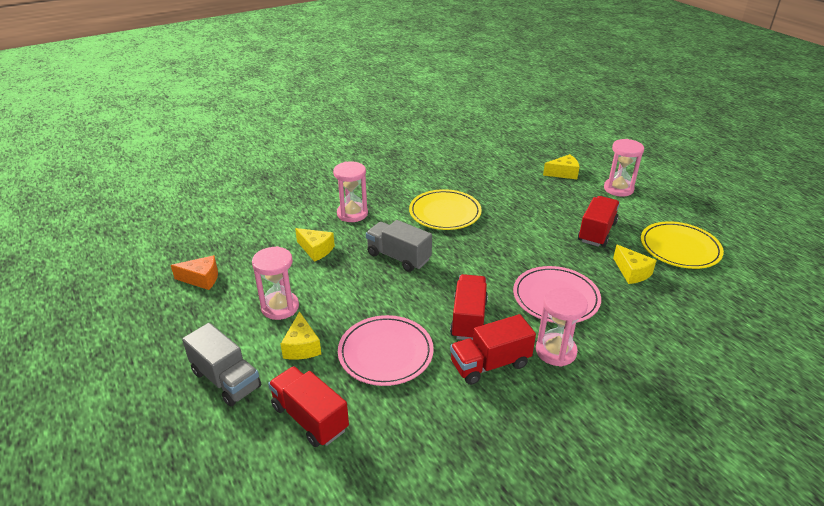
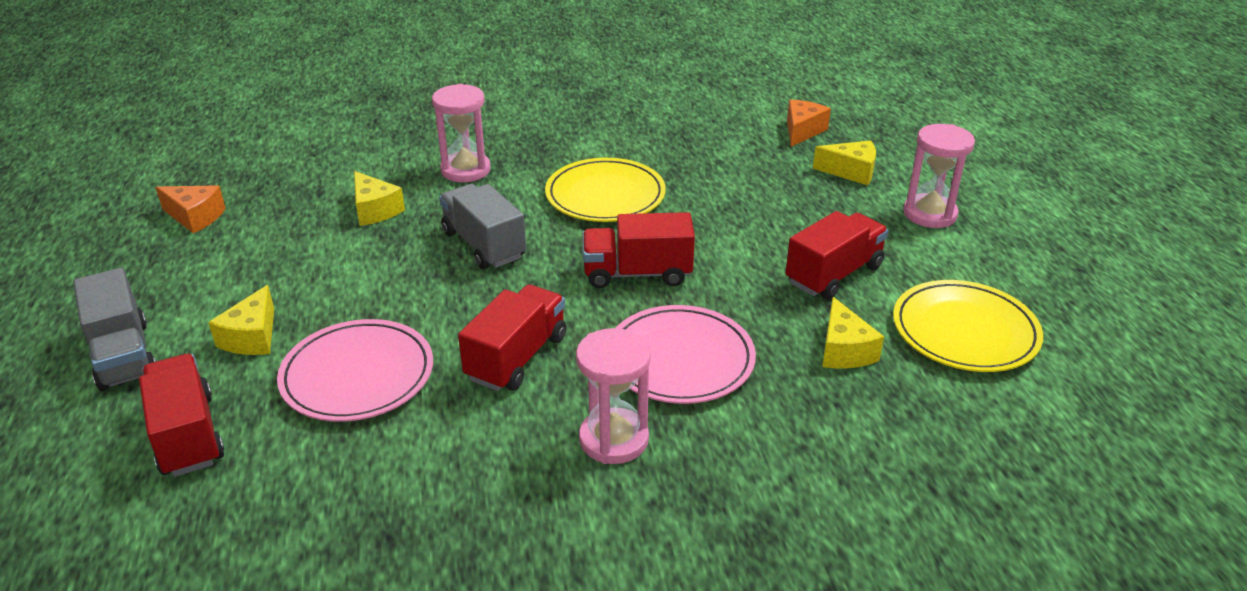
camera: 20 degrees right, 0 degrees up
(280, 307) = (265, 277): pink hourglass -> none
(490, 364) = (496, 431): red truck -> red truck (637, 274)
(522, 155) = (802, 131): none -> orange cheese

